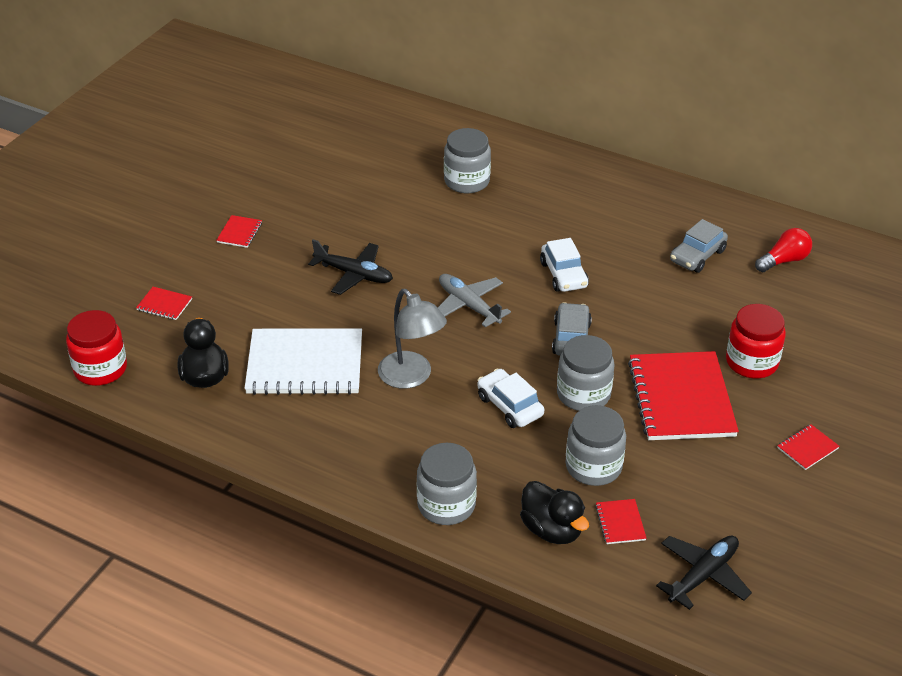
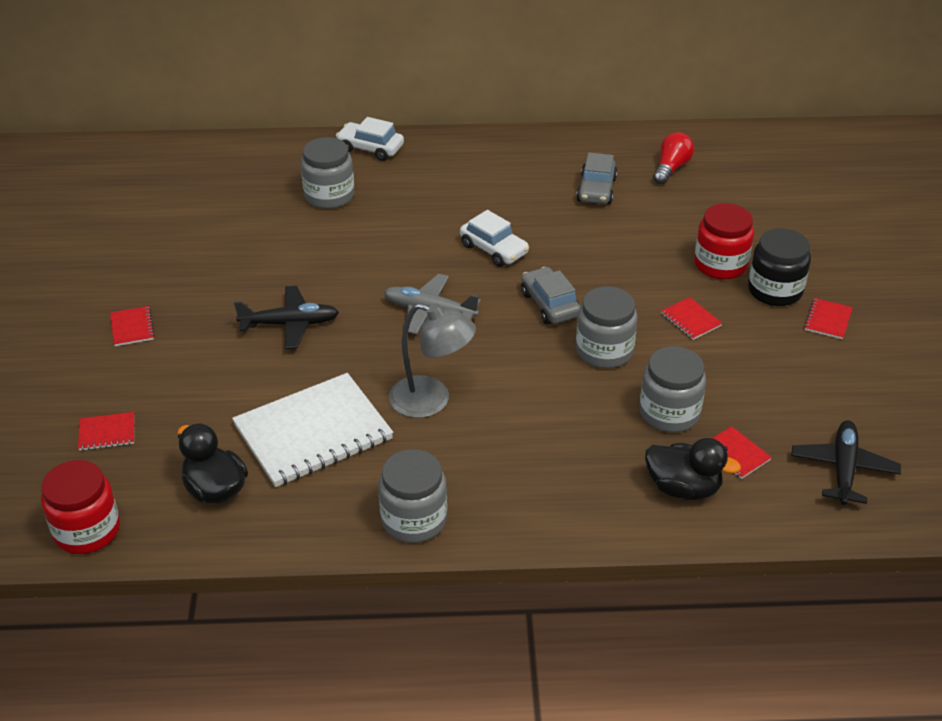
camera: 30 degrees left, 0 degrees up
(446, 505) = (568, 509): grey jar -> grey jar (414, 519)
(509, 406) = (547, 389): white car -> white car (370, 148)
(681, 398) = (691, 320): red notebook -> red notebook, size x0.42
(781, 404) = (775, 291): none -> black jar

